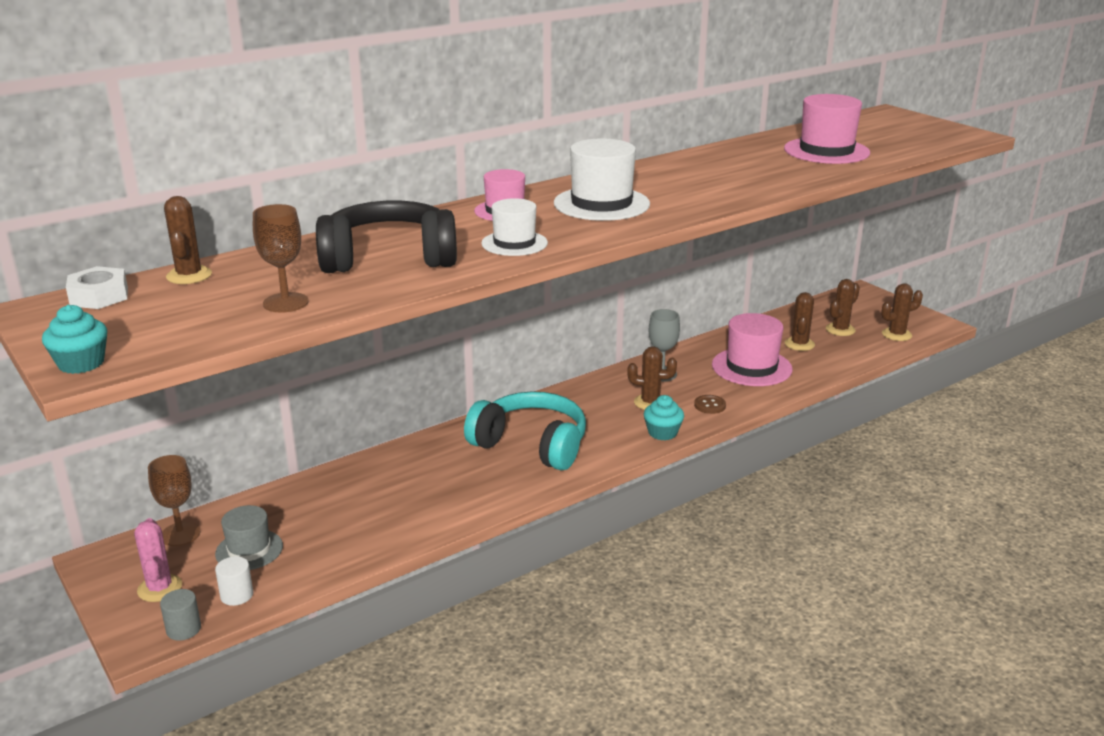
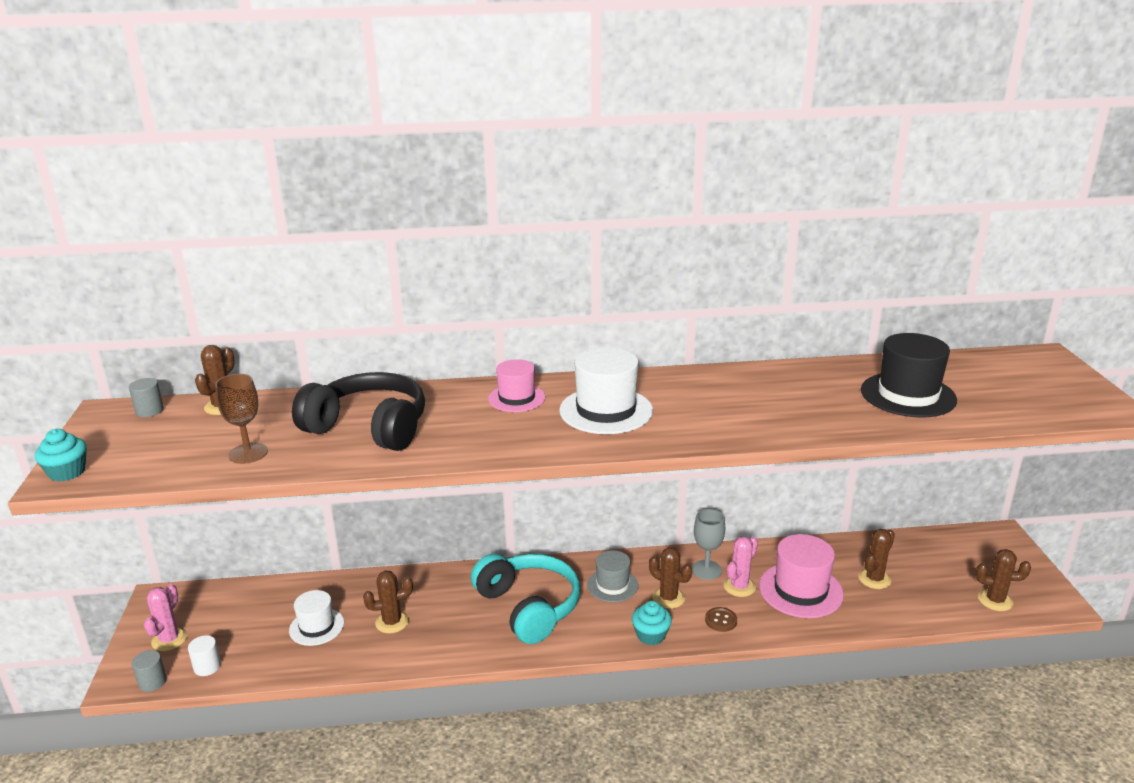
camera: 30 degrees right, 0 degrees up
(99, 296) = (149, 411): white nut -> grey cylinder
(180, 534) = (220, 596): brown goblet -> none
(249, 550) = (249, 629): grey hat -> grey hat (612, 585)
(514, 243) = (480, 438): white hat -> white hat (316, 627)
(700, 378) = (739, 586): none -> pink cactus
(826, 151) = (908, 395): pink hat -> black hat
(840, 330) = (935, 575): brown cactus -> brown cactus (392, 622)

